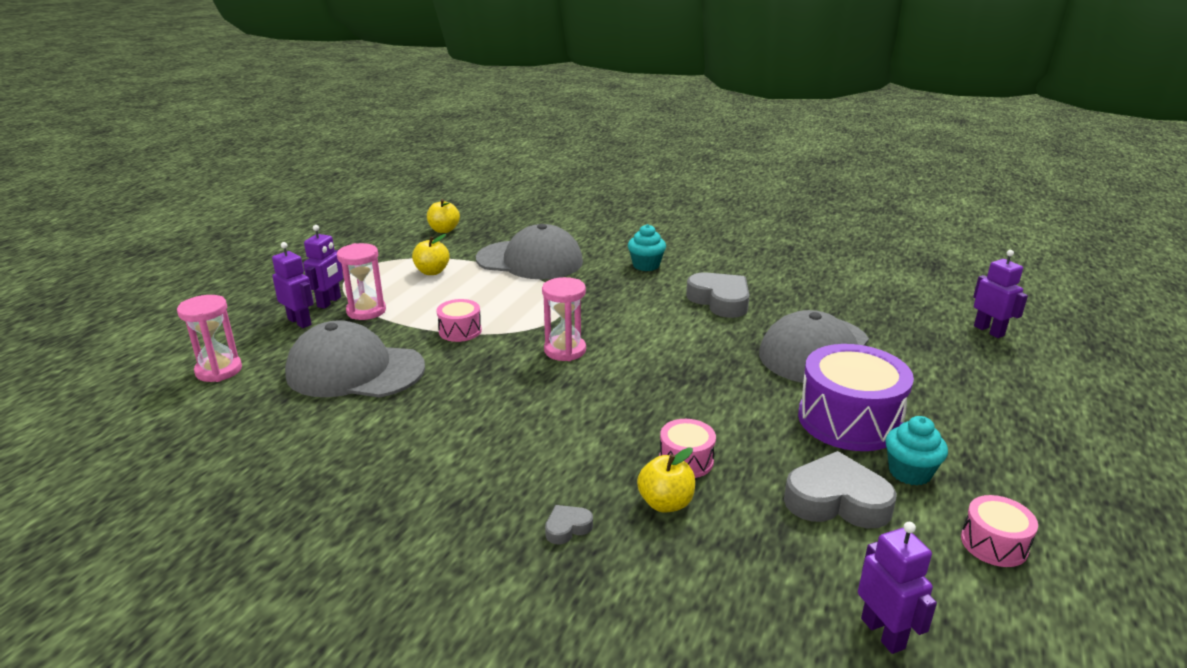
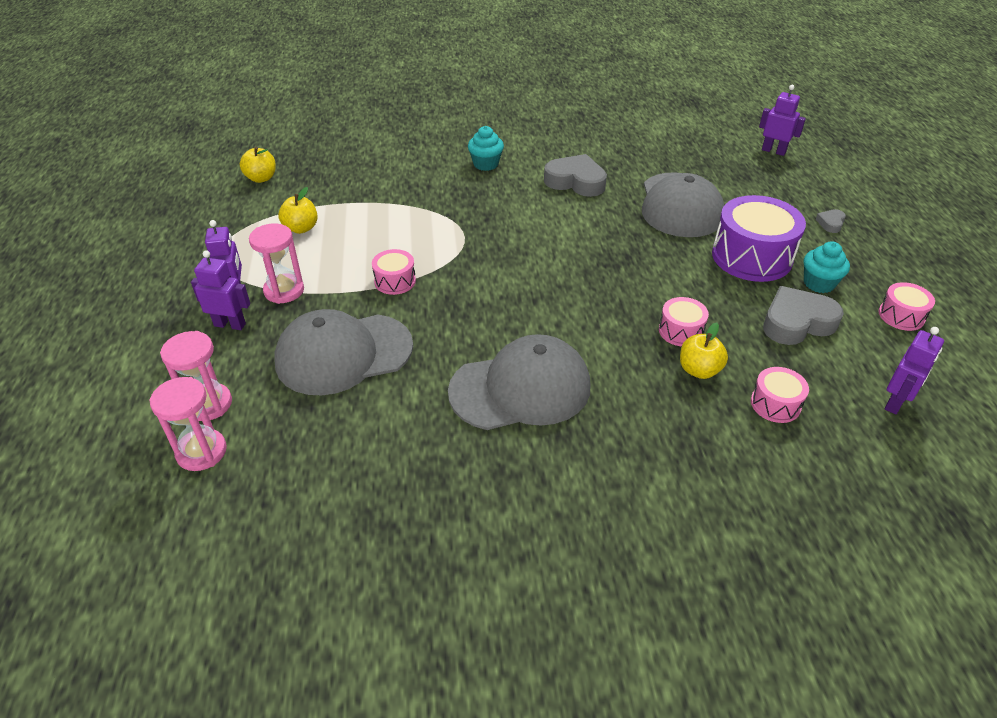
camera: 30 degrees left, 15 degrees up
(530, 260) = (380, 188): grey cap -> grey cap (520, 389)
(565, 350) = (503, 269): pink hourglass -> pink hourglass (201, 452)
(567, 528) = (655, 418): grey heart -> grey heart (830, 223)
(719, 570) = (775, 404): none -> pink drum
(883, 633) = (895, 402): purple robot -> purple robot turned 90 degrees clockwise

